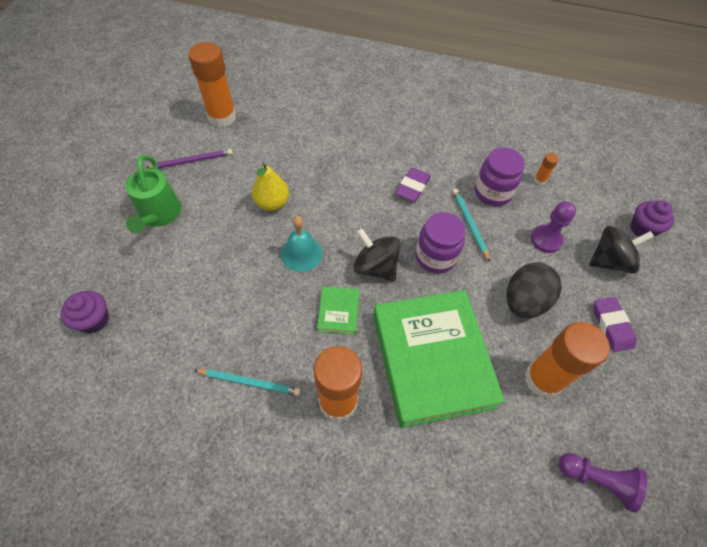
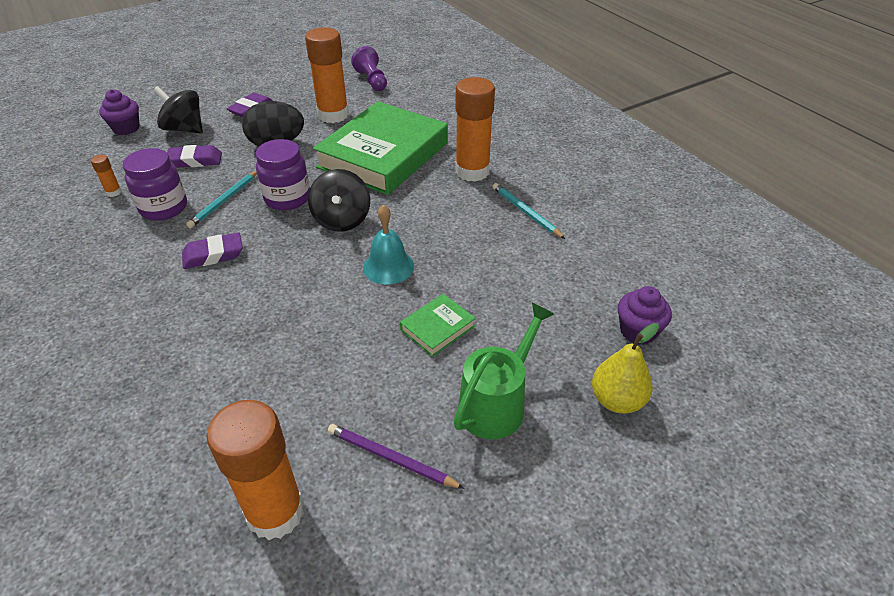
camera: 135 degrees left, 15 degrees down
(272, 203) = (359, 330): yellow pear -> yellow pear (617, 400)
(338, 312) = (411, 211): green book -> green book (437, 328)
(546, 240) = (195, 160): purple pawn -> purple eraser

